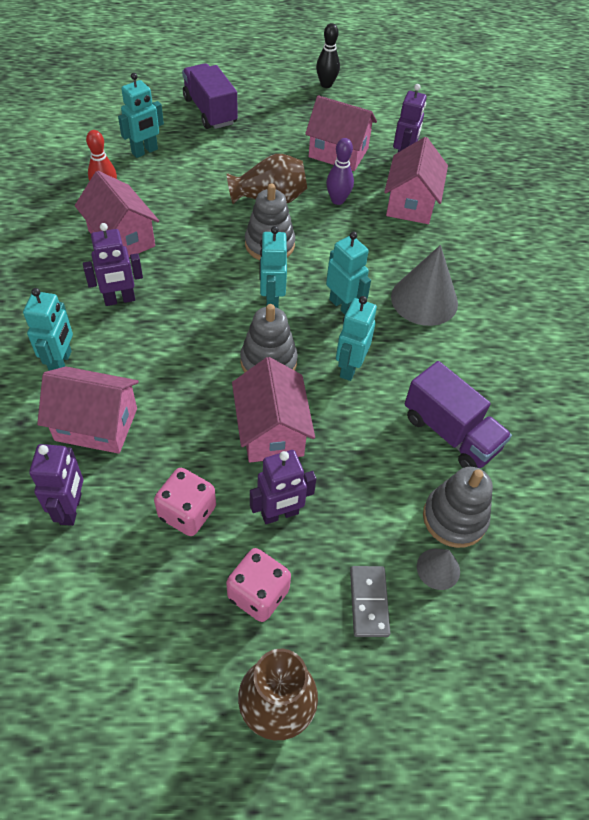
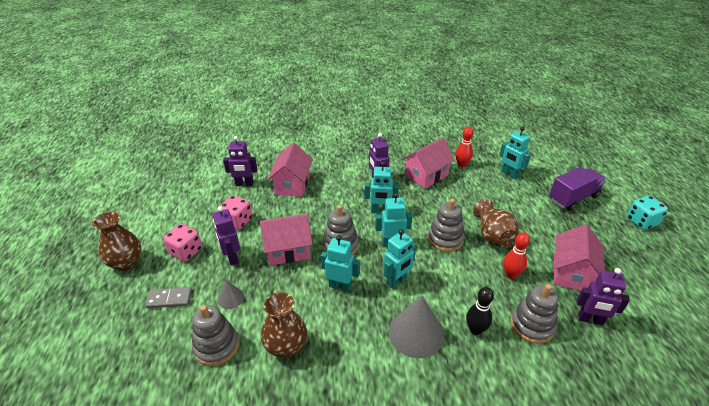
camera: 90 degrees right, 15 degrees down
(61, 362) = (330, 168): turquoise robot -> turquoise robot (380, 211)
(263, 76) = (641, 221): none -> turquoise dice
(326, 84) = (664, 262): black bowling pin -> black bowling pin (475, 329)
(337, 200) = (511, 274): purple bowling pin -> red bowling pin
(410, 203) = (532, 325): pink house -> grey stacking toy
(438, 568) = (182, 335): grey cone -> grey cone (230, 298)
(450, 433) = (286, 346): purple truck -> brown vase

